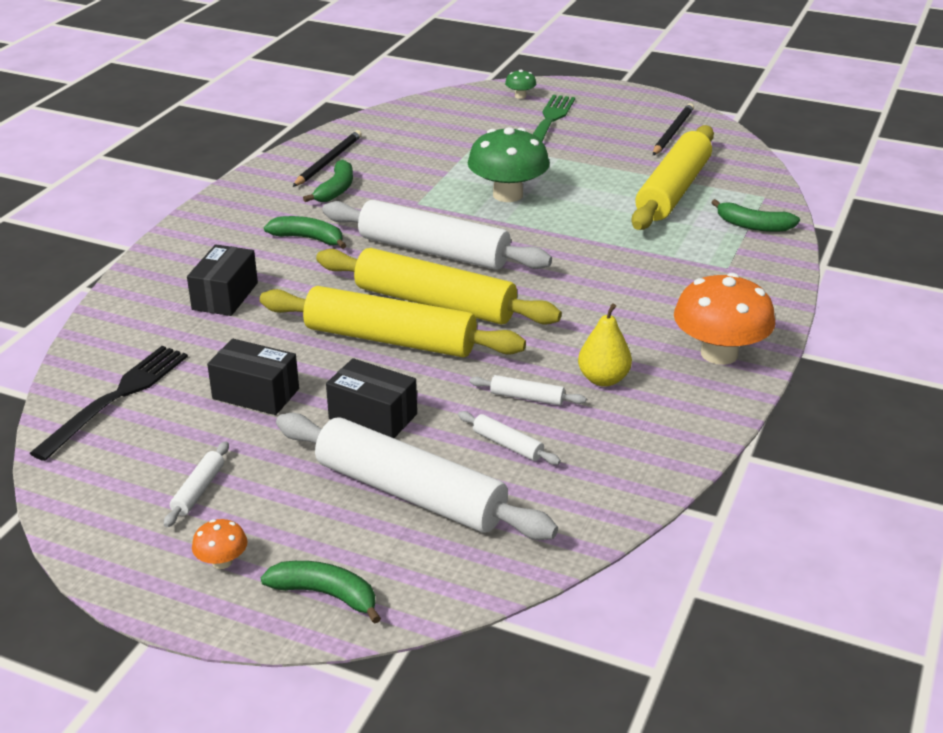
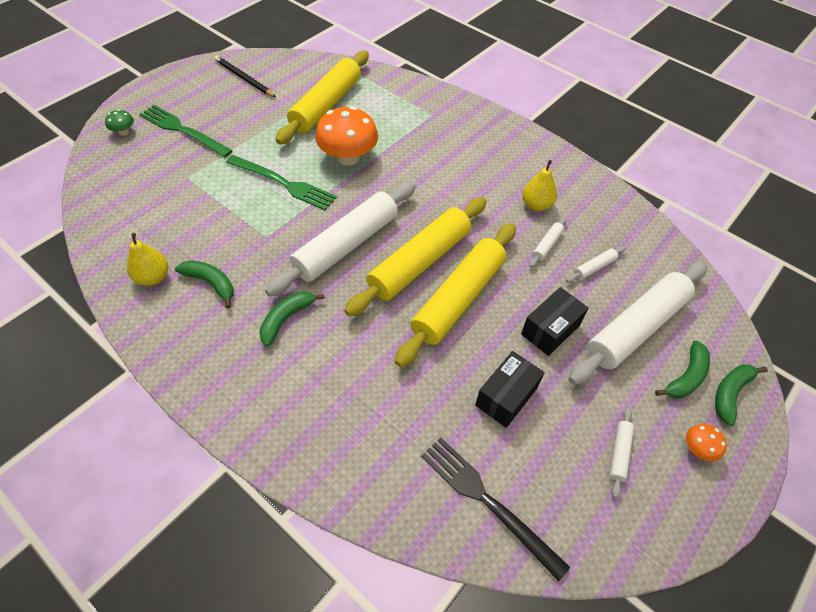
camera: 75 degrees left, 20 degrees up
(198, 490) = (619, 453): white rolling pin -> white rolling pin turned 75 degrees clockwise
(225, 296) = (355, 396): black box -> none
(328, 161) = (153, 277): black pencil -> yellow pear
(507, 195) = (283, 183): green mushroom -> green fork
(673, 191) = (326, 105): yellow rolling pin -> yellow rolling pin turned 75 degrees clockwise
(719, 354) = (523, 150): orange mushroom -> orange mushroom (348, 157)
(753, 225) = (388, 88): green banana -> green banana (686, 377)

